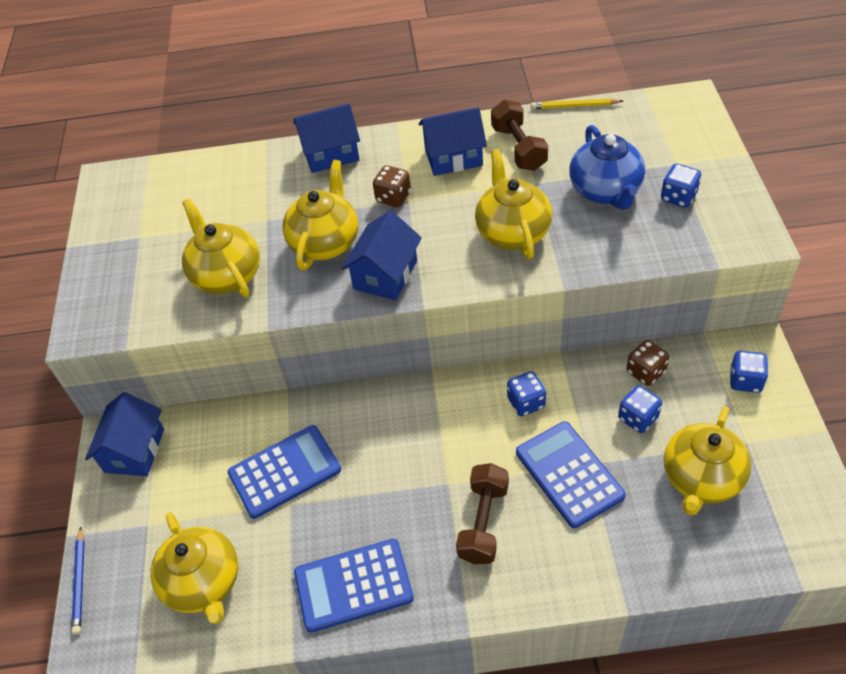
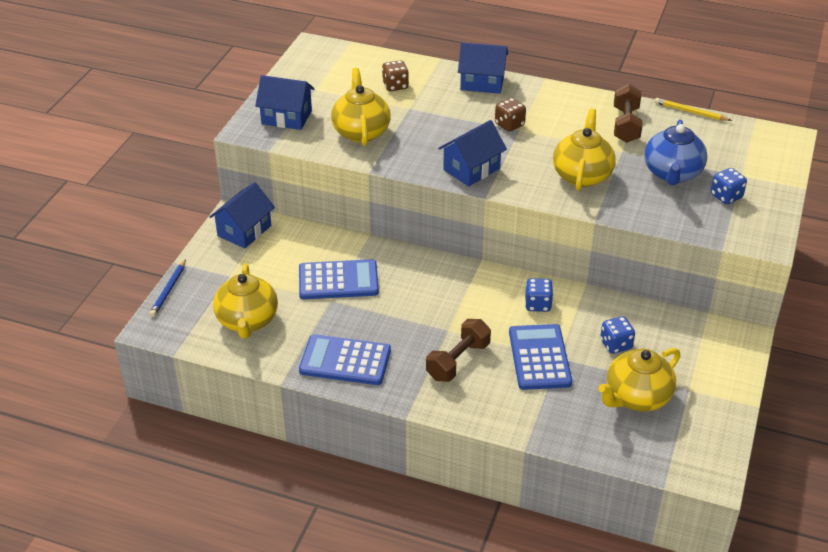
camera: 20 degrees right, 10 degrees down
(325, 242) = (442, 135): yellow teapot -> none
(453, 157) = (572, 114): blue house -> blue house (286, 117)
(645, 372) = (643, 319): brown dice -> brown dice (395, 86)
(745, 381) = (717, 353): blue dice -> none

